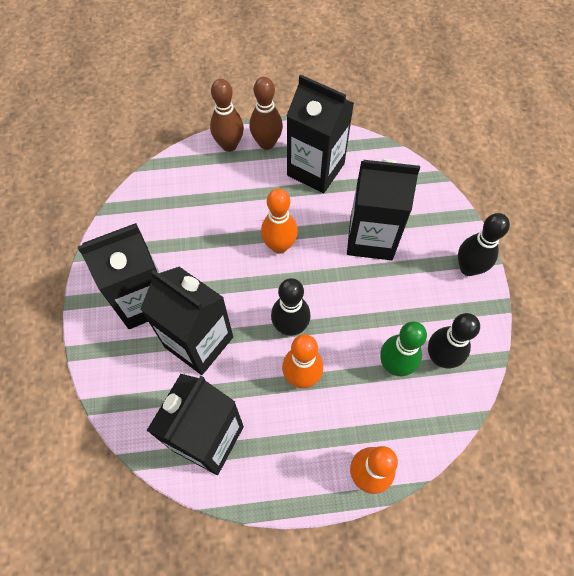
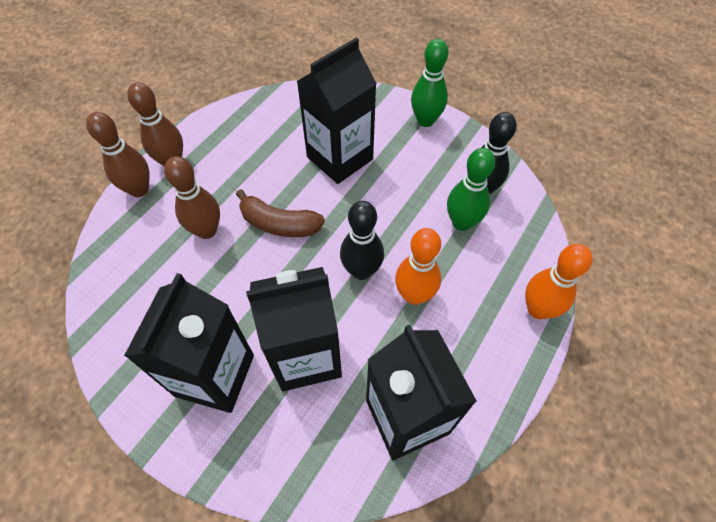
camera: 50 degrees left, 5 degrees down
(235, 208) = (207, 230): none -> brown bowling pin
(279, 246) = (279, 224): orange bowling pin -> brown banana
(315, 169) = (238, 148): black carton -> none
(468, 268) = (425, 120): black bowling pin -> green bowling pin

